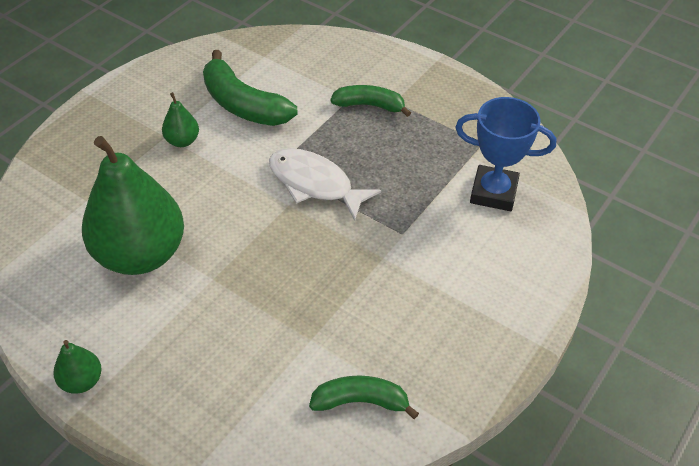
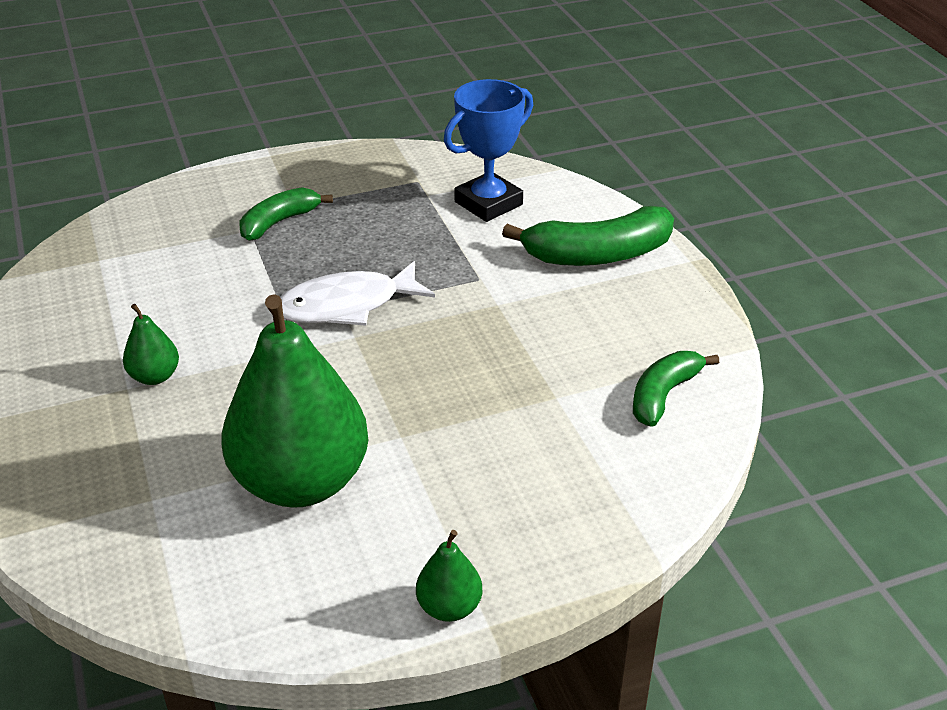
camera: 55 degrees left, 10 degrees down
(243, 105) = (158, 306): green banana -> green banana (598, 255)

